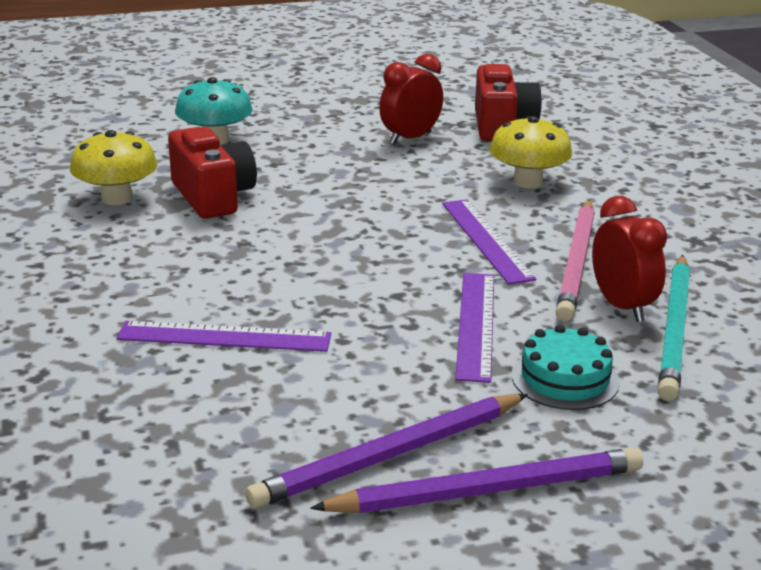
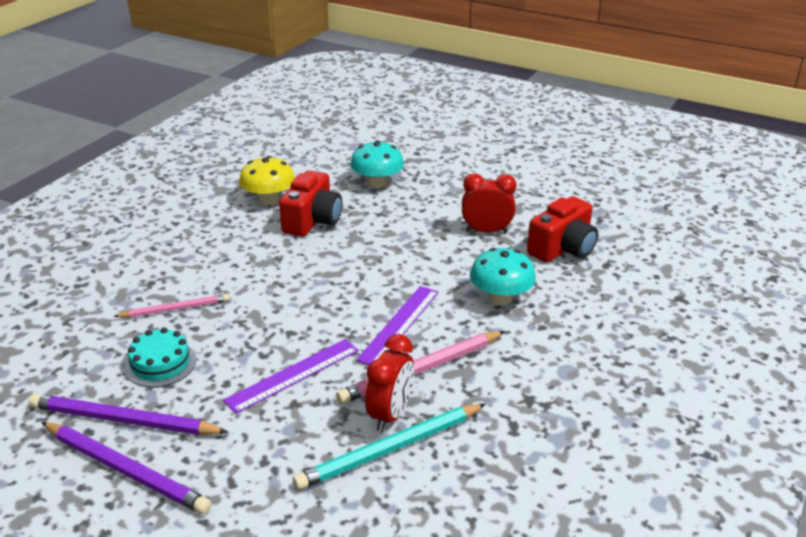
camera: 45 degrees right, 5 degrees up
(224, 337) = (175, 309): purple ruler -> pink pencil
(528, 182) = (501, 298): yellow mushroom -> turquoise mushroom
(565, 379) = (273, 437): turquoise cake -> turquoise cake (160, 363)

